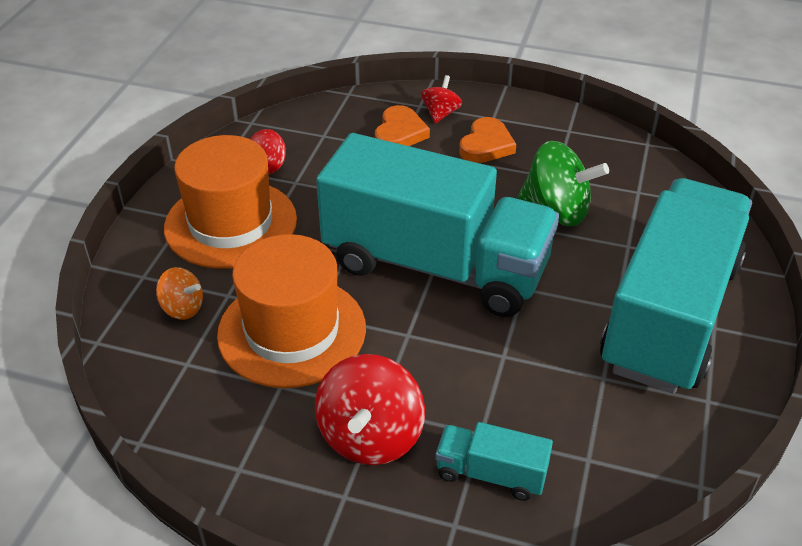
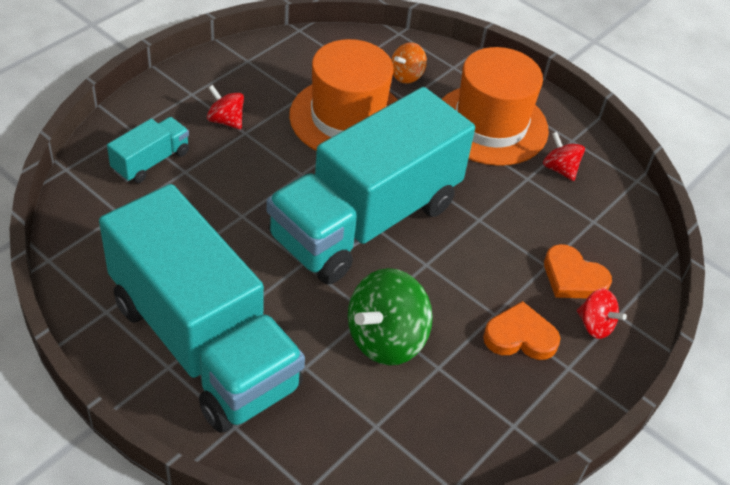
camera: 110 degrees right, 5 degrees up
(370, 436) = (226, 120): red spinning top -> red spinning top, size x0.55
(486, 145) = (520, 336): orange heart -> orange heart turned 135 degrees clockwise

